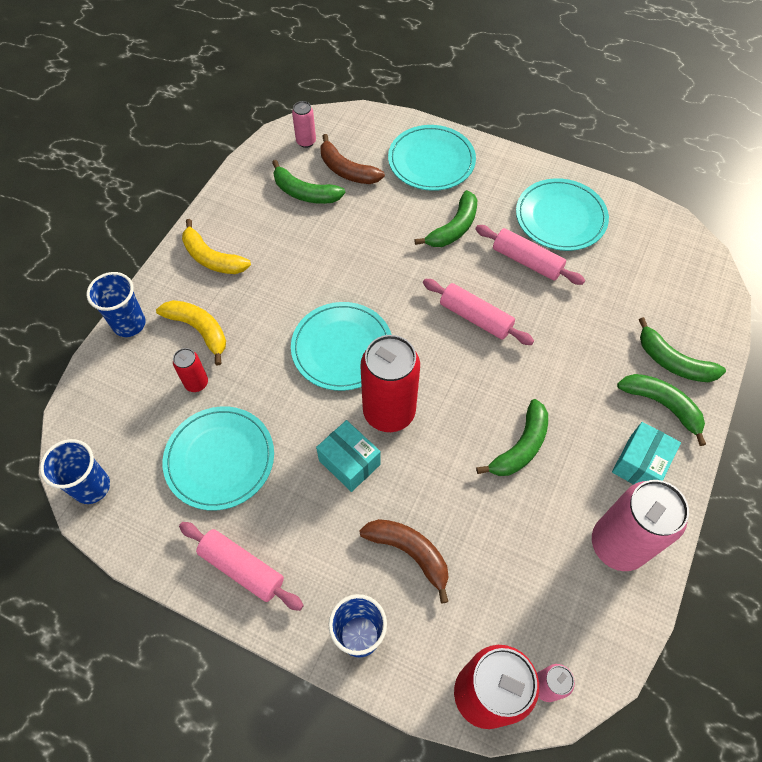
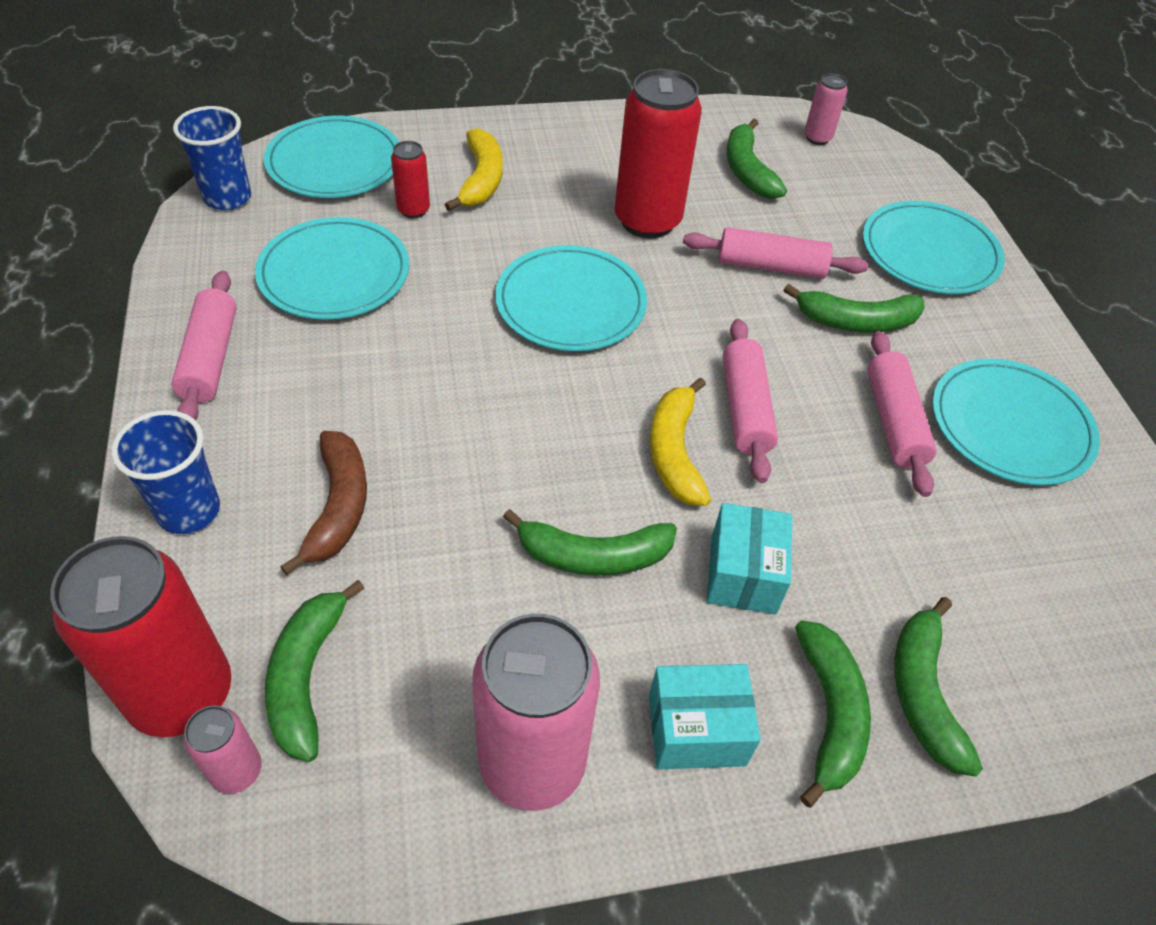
camera: 50 degrees right, 10 degrees down
(110, 403) = (334, 162): none -> turquoise plate
(129, 324) = (439, 129): blue cup -> none
(212, 258) = (581, 145): yellow banana -> yellow banana (675, 452)
(347, 170) = (820, 188): brown banana -> none
(349, 462) = (420, 385): turquoise box -> turquoise box (743, 574)
(387, 236) = (770, 266): none -> pink rolling pin
(389, 412) = (522, 389): red can -> red can (647, 221)
(510, 624) = (306, 676): none -> green banana

